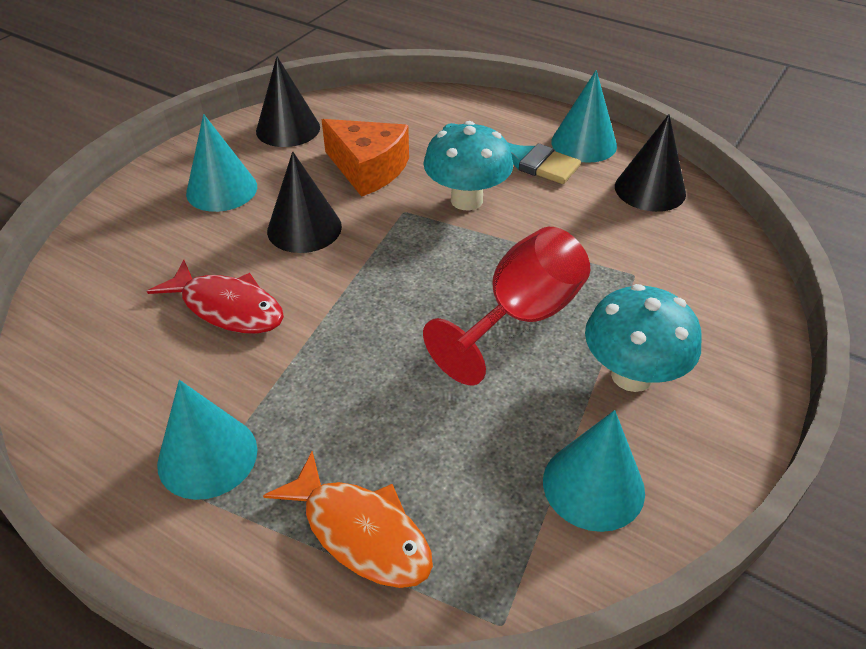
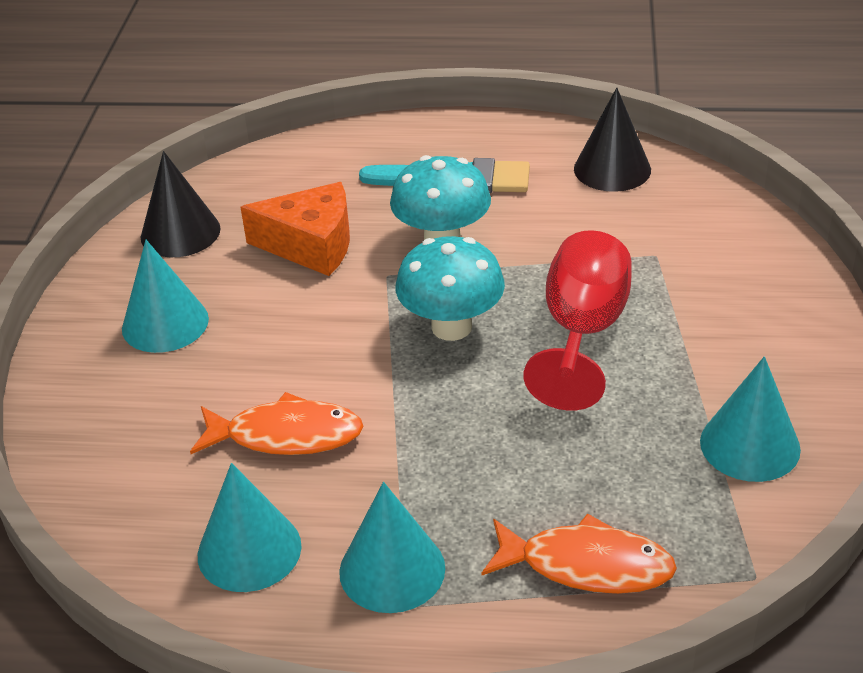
camera: 25 degrees left, 5 degrees down
(228, 308) = (286, 435): red fish -> orange fish
(304, 228) = (296, 329): black cone -> none
(584, 143) = (514, 143): turquoise cone -> turquoise cone (249, 550)
(631, 375) = (717, 344): turquoise mushroom -> turquoise mushroom (451, 327)

